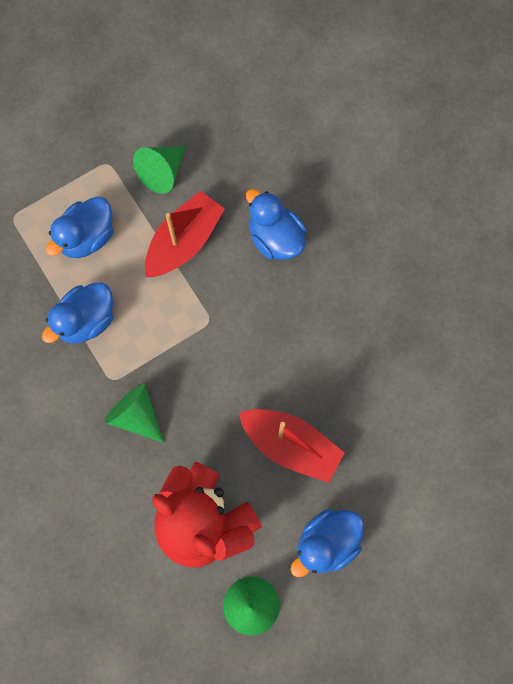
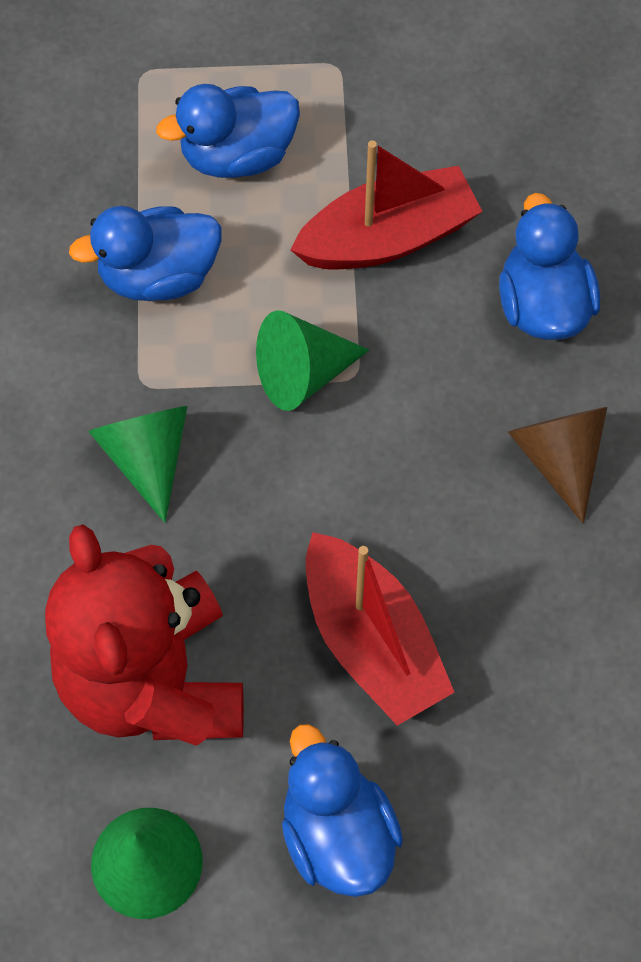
camera: 30 degrees right, 10 degrees down
(162, 173) = (416, 119): green cone -> green cone (303, 374)
(324, 311) = (558, 458): none -> brown cone
(326, 543) = (337, 834): blue duck -> blue duck turned 75 degrees clockwise

